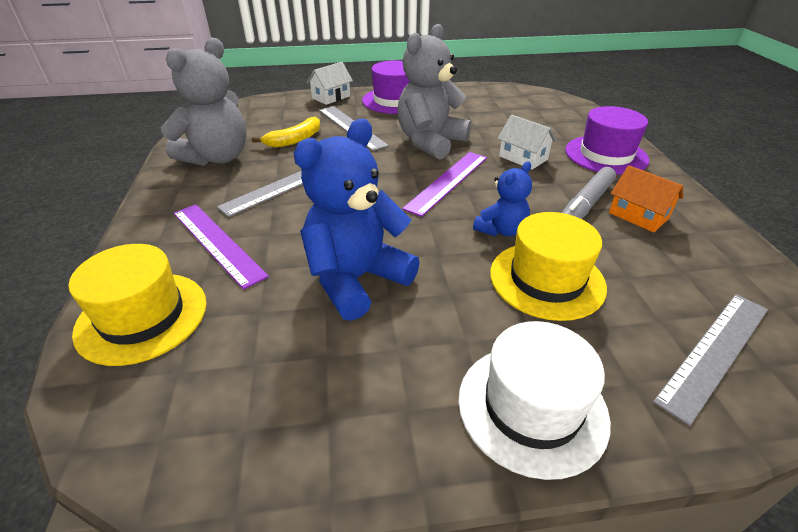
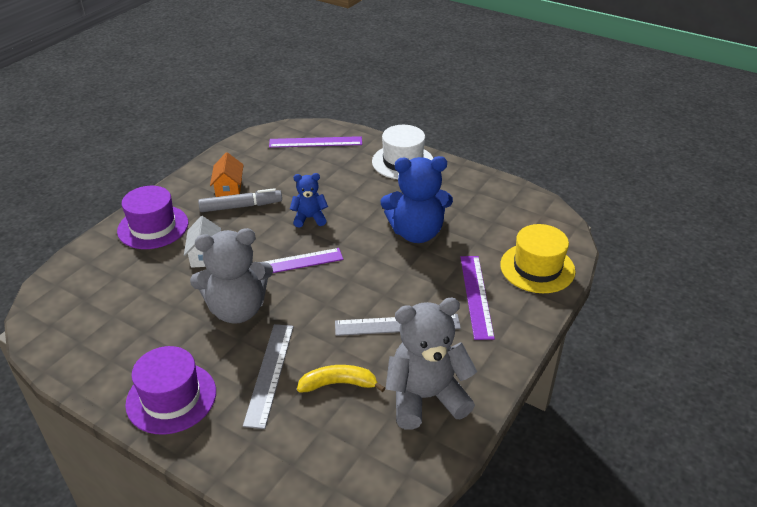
camera: 140 degrees left, 0 degrees up
(331, 97) = (220, 454): white house -> none
(546, 279) = (330, 188): yellow hat -> none
(715, 352) = (315, 142): grey ruler -> purple ruler

